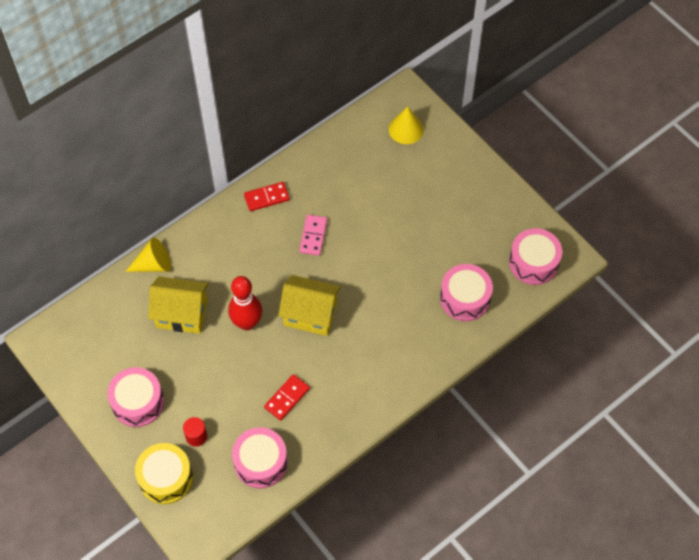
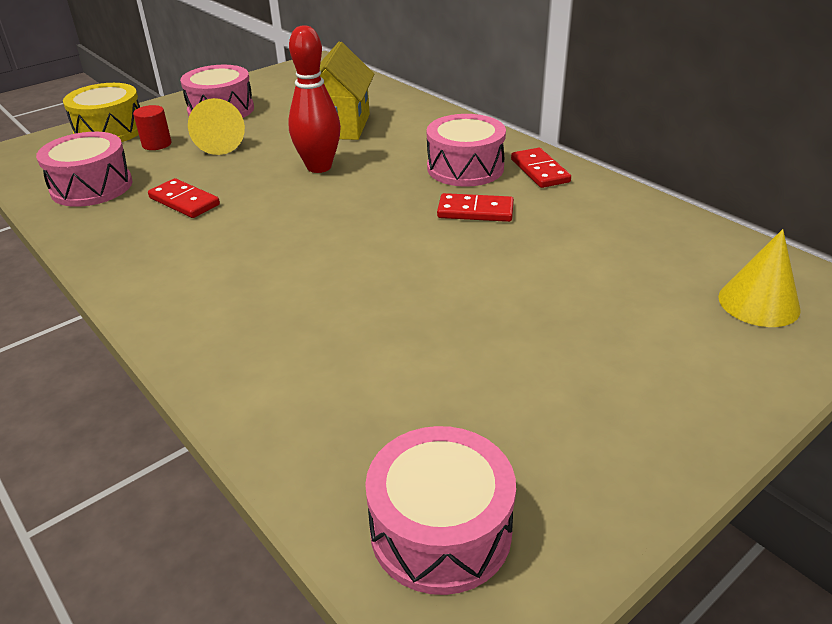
camera: 90 degrees right, 25 degrees down
(154, 264) = (415, 107): yellow cone -> yellow cone (219, 144)
(310, 314) = (325, 214): yellow house -> none
(313, 236) = (475, 211): pink domino -> red domino
(465, 298) = (340, 394): pink drum -> pink drum (465, 168)

